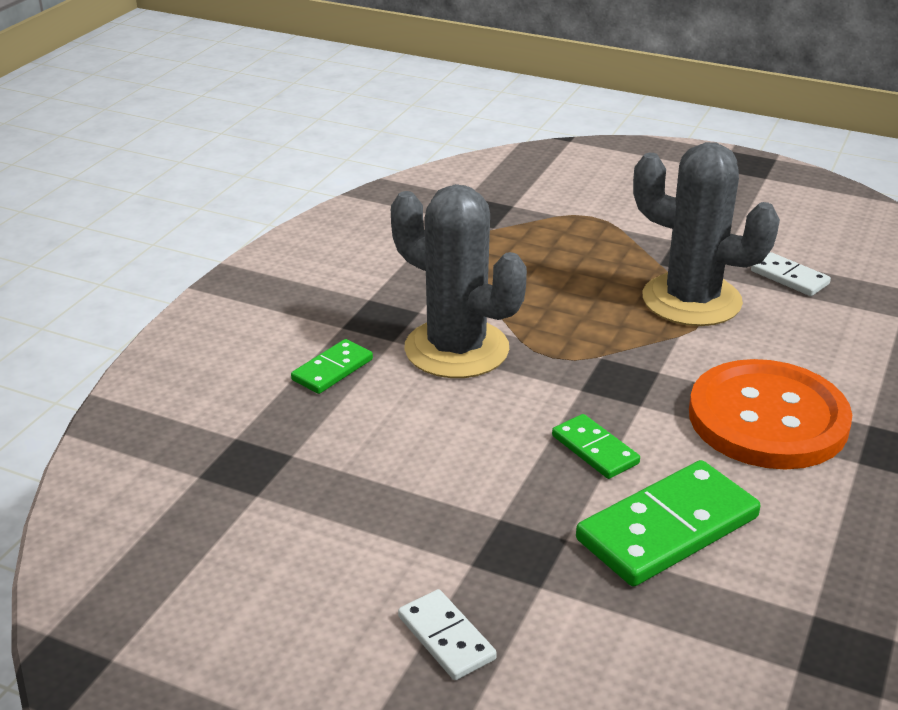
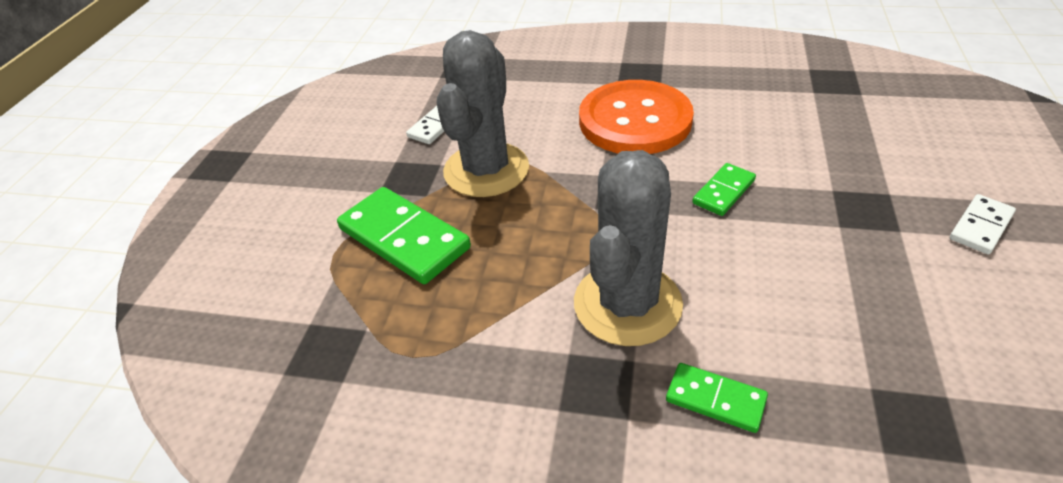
camera: 100 degrees left, 10 degrees up
(668, 529) = (785, 148): green domino -> green domino (404, 238)

